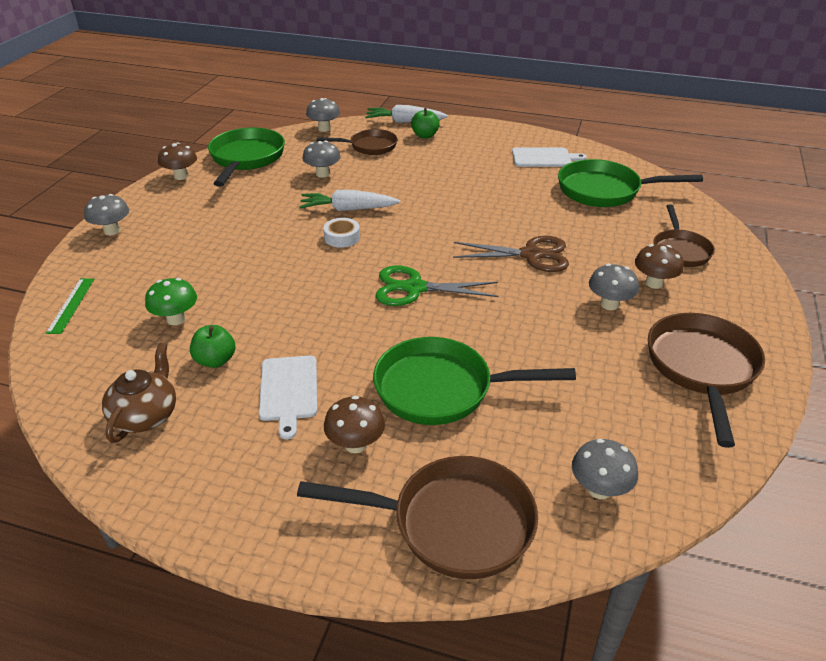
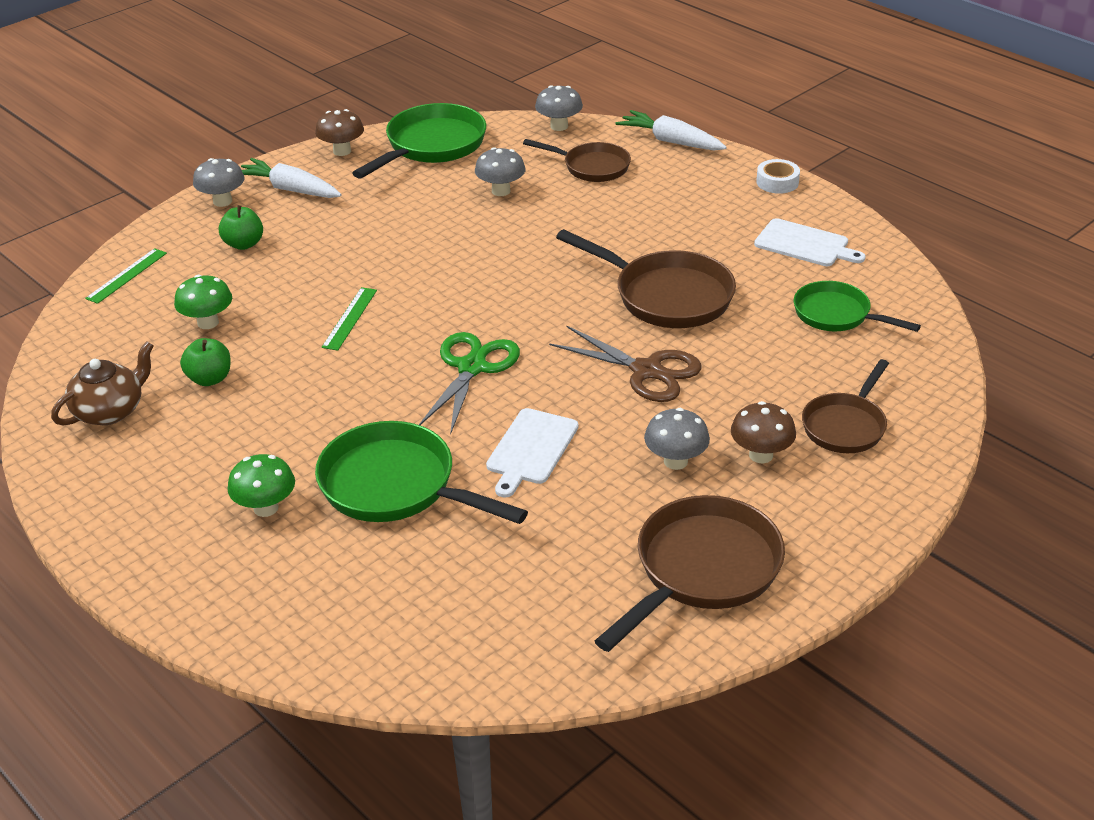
camera: 30 degrees right, 0 degrees up
(289, 391) = (250, 433): white cutting board -> white cutting board (531, 449)
(291, 282) = (350, 318): none -> green ruler
(342, 237) = (449, 281): white tape -> white tape (777, 182)
(348, 209) = (488, 247): white carrot -> white carrot (290, 189)
(355, 444) = (266, 508): brown mushroom -> green mushroom
(414, 288) = (472, 367): green scissors -> green scissors turned 75 degrees clockwise
(425, 136) = (677, 169): green apple -> green apple (244, 244)
(453, 523) = (286, 612): brown pan -> brown pan (666, 296)
(599, 489) = (452, 641): grey mushroom -> none
(604, 190) = (836, 315): green pan -> green pan, size x0.64

